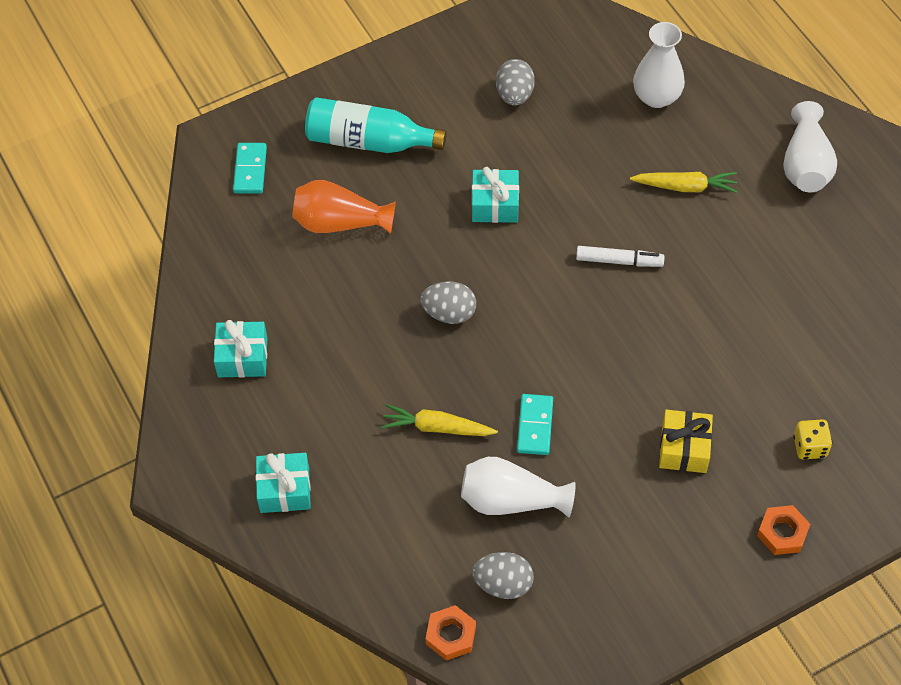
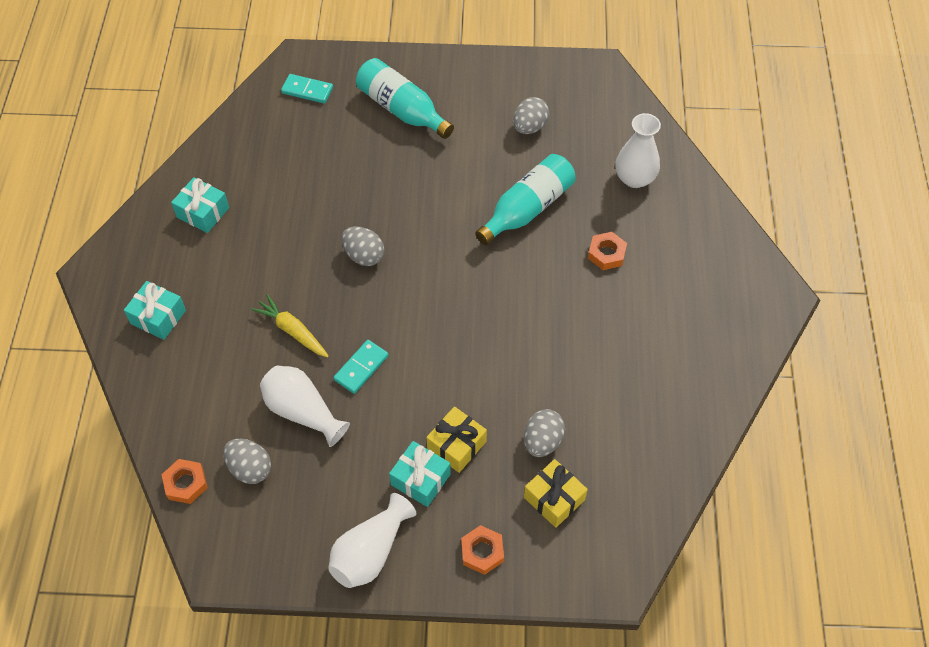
camera: 30 degrees right, 0 degrees up
(250, 170) = (307, 90): turquoise domino -> turquoise domino turned 75 degrees clockwise
(340, 222) = (338, 155): orange vase -> none
(495, 204) = (455, 196): turquoise gift -> turquoise gift (420, 479)
(576, 181) = (527, 209): none -> turquoise bottle
(619, 261) = (514, 282): white marker -> none
(685, 187) = (606, 254): yellow carrot -> orange nut
(760, 400) = (542, 441): none -> grey egg
(805, 164) = (714, 284): white vase -> white vase (370, 552)
(810, 447) = (554, 498): yellow dice -> yellow gift

